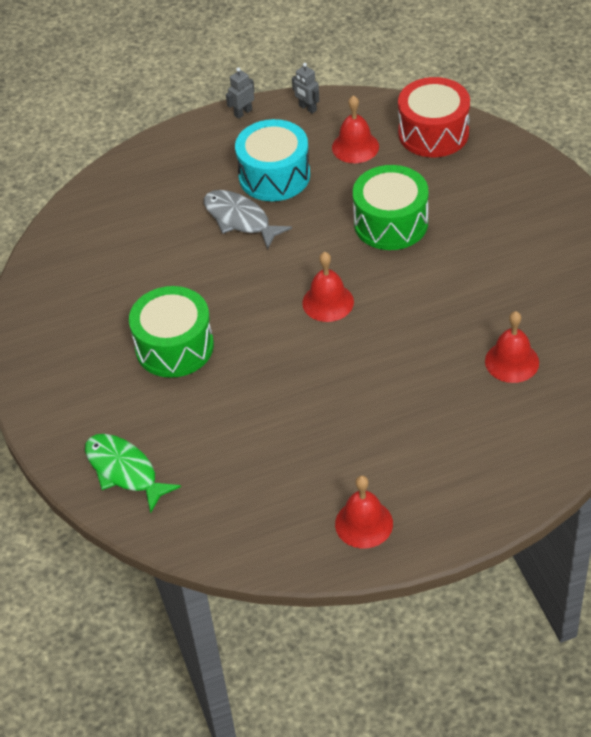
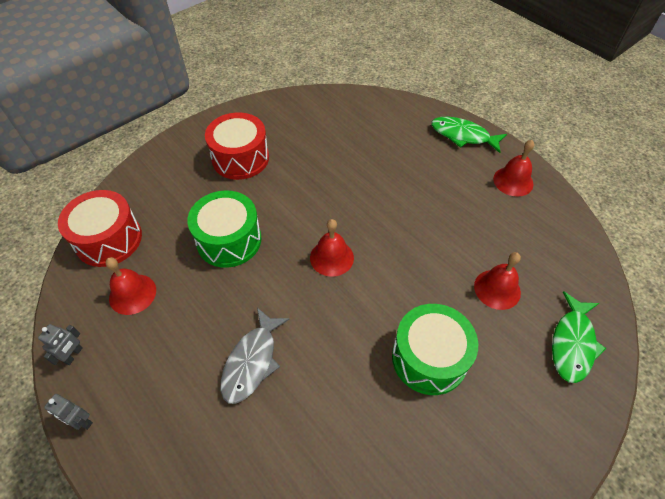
camera: 115 degrees left, 5 degrees up
(274, 176) = (183, 351): turquoise drum -> none
(474, 502) = (463, 136): none -> green fish
(512, 361) = (345, 141): red bell -> red bell (497, 289)
(519, 251) = (240, 158): none -> red drum

